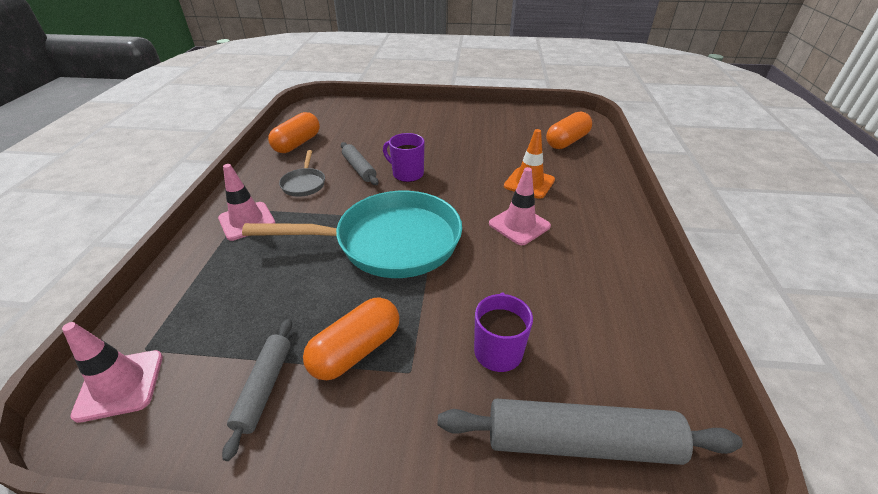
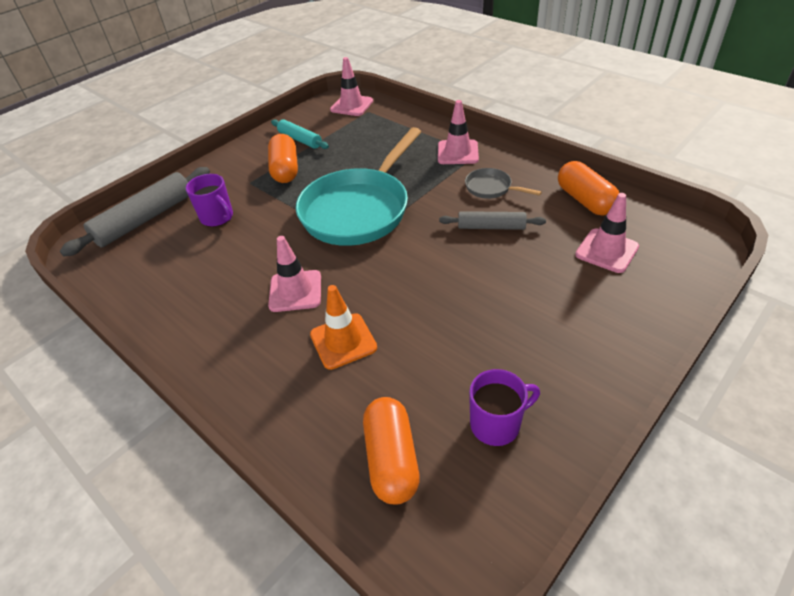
camera: 130 degrees right, 5 degrees up
(264, 387) = (300, 139): grey rolling pin -> turquoise rolling pin
(351, 127) = (606, 251): none -> pink traffic cone
(407, 174) = (451, 255): purple mug -> purple mug (496, 424)

